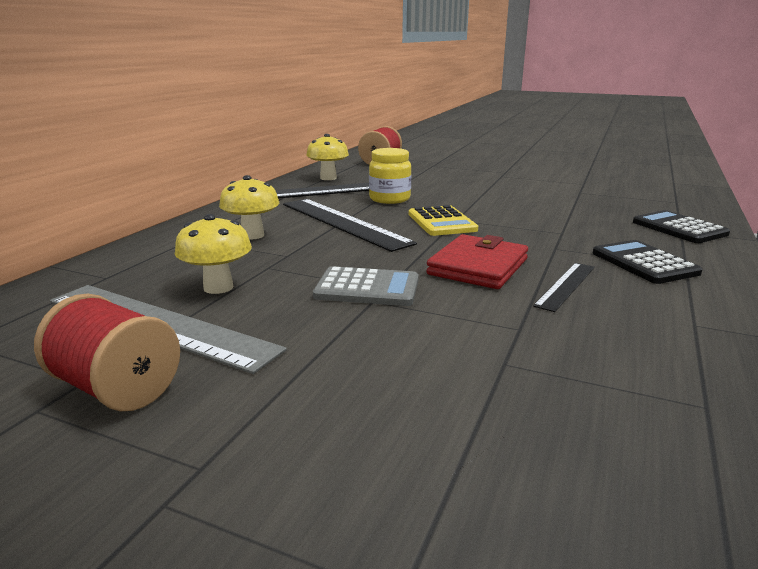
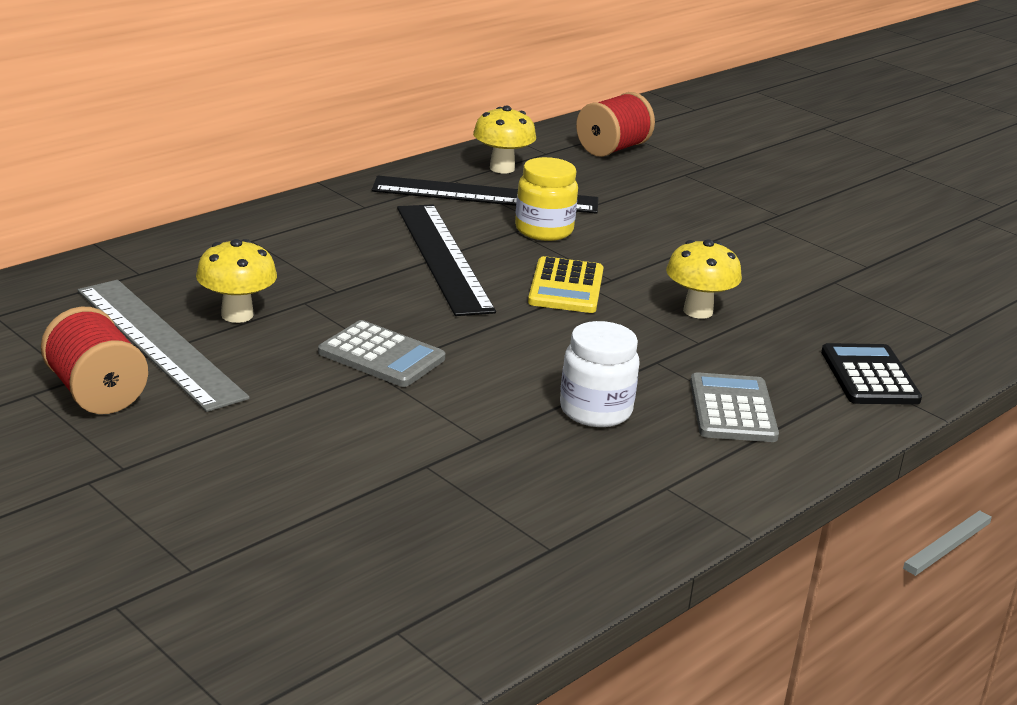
camera: 20 degrees right, 5 degrees up
(252, 235) = (322, 251): yellow mushroom -> yellow mushroom (698, 311)
(478, 267) = (529, 362): red wallet -> none
(566, 286) = (595, 411): black ruler -> white jar
(644, 263) = (732, 409): black calculator -> grey calculator

